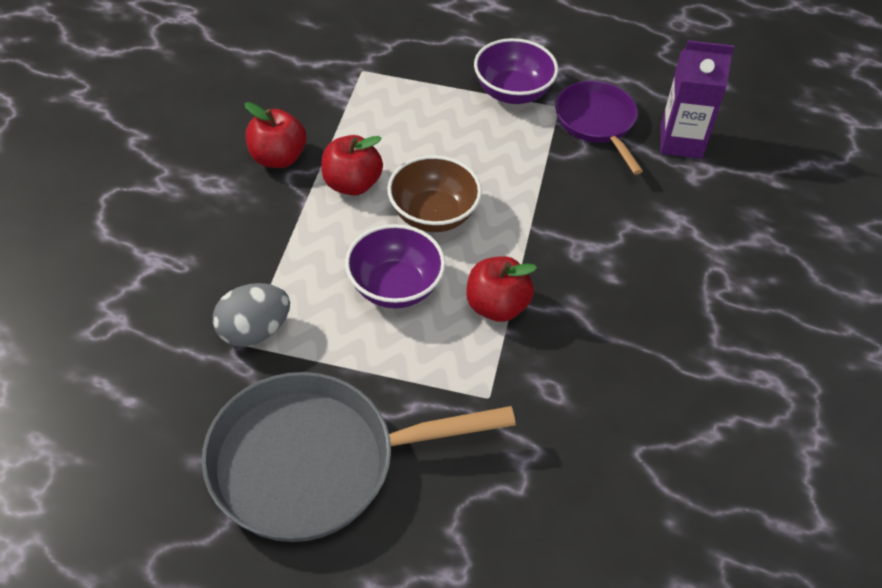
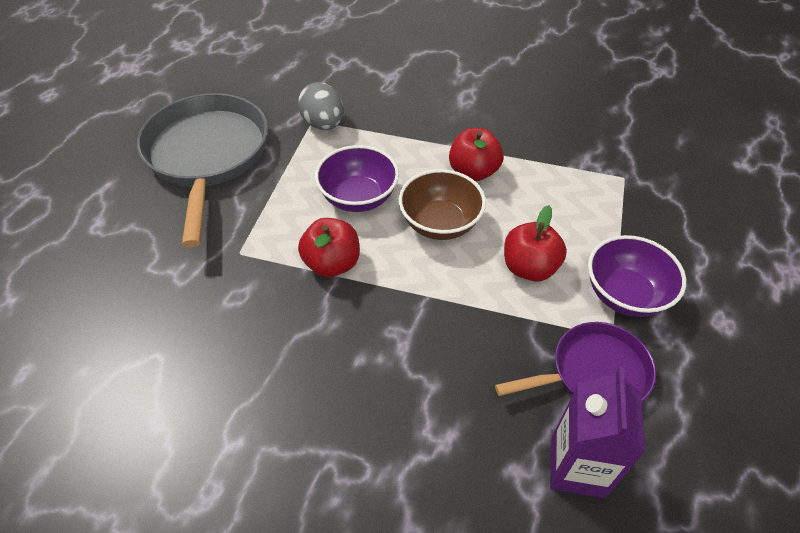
camera: 95 degrees right, 0 degrees up
(278, 158) = (499, 128): red apple -> red apple (529, 267)

